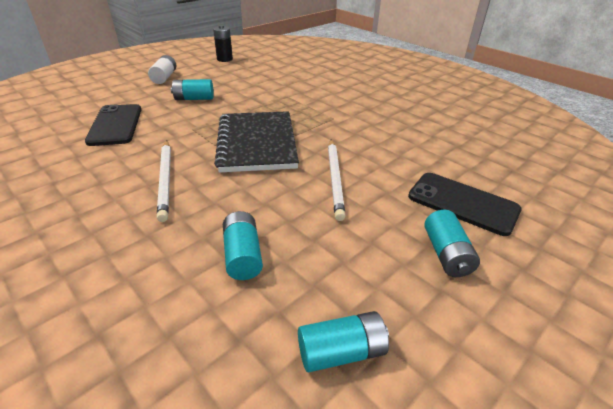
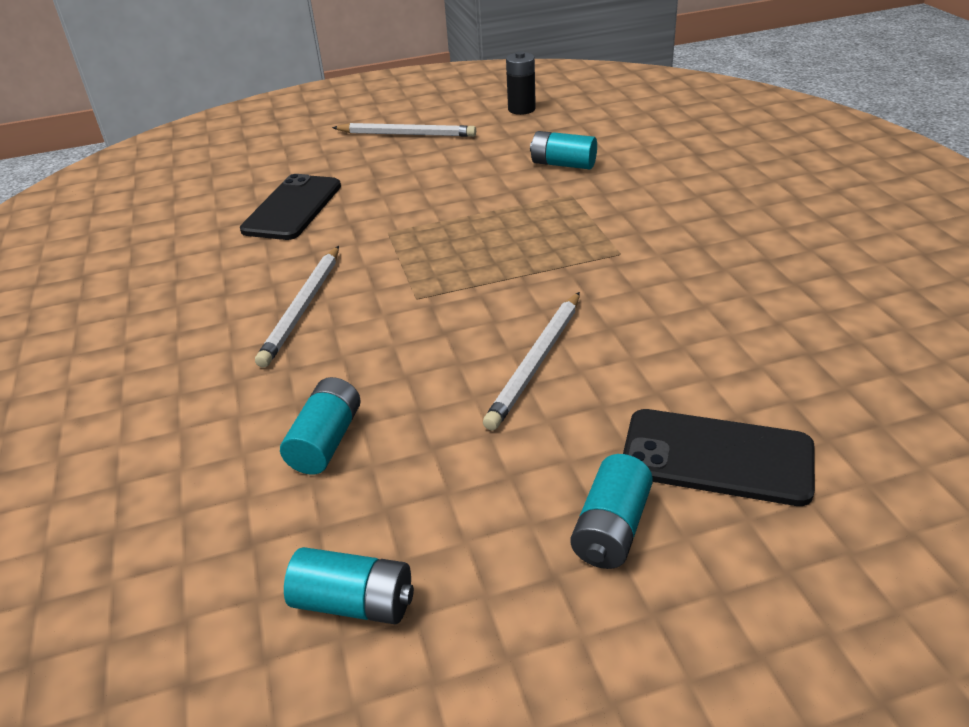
camera: 30 degrees right, 0 degrees up
(164, 77) = (406, 134): white battery -> white pencil
(194, 98) = (424, 180): turquoise battery -> turquoise battery (563, 164)
(257, 143) = (463, 275): black notebook -> none
(462, 203) = (717, 457): black phone -> black phone turned 45 degrees counterclockwise

